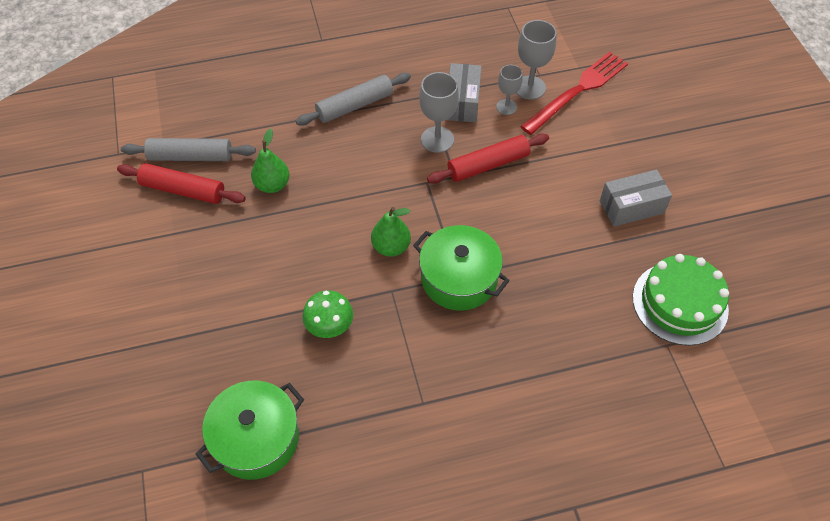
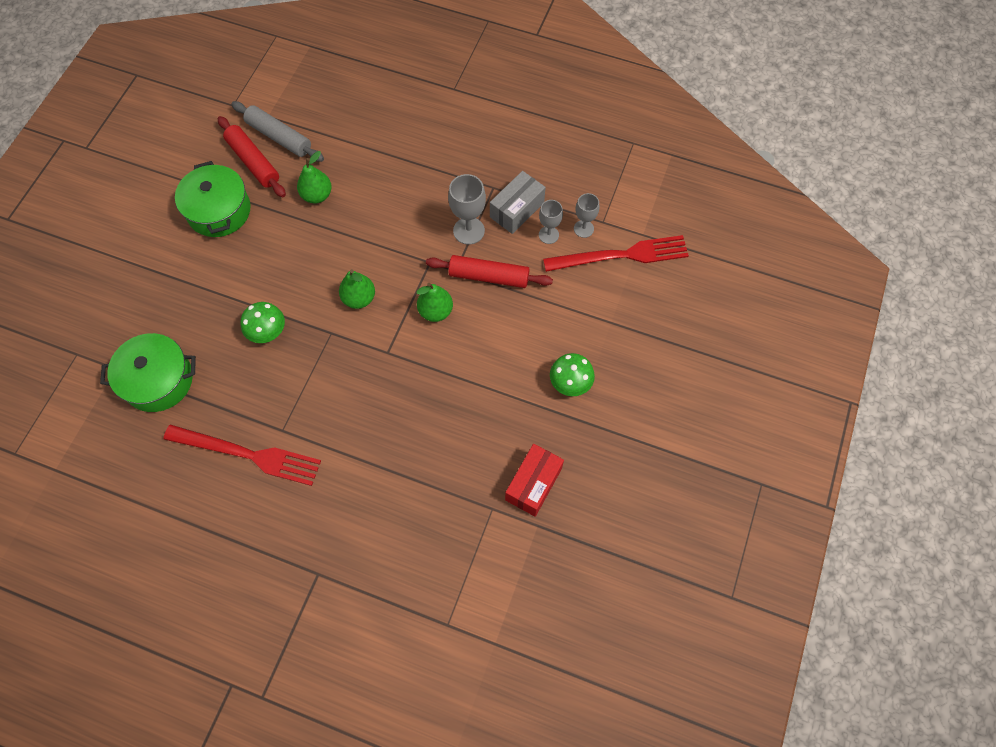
camera: 35 degrees right, 10 degrees up
(355, 106) = (430, 163): grey rolling pin -> none
(410, 447) = (248, 454): none -> red fork
(459, 278) = (386, 355): green pot -> green pot (219, 211)
(469, 218) = (435, 311): none -> green pear
(529, 87) = (583, 229): grey goblet -> grey goblet, size x0.64
(631, 207) = (570, 383): grey box -> green mushroom
(680, 303) = (533, 484): green cake -> red box

